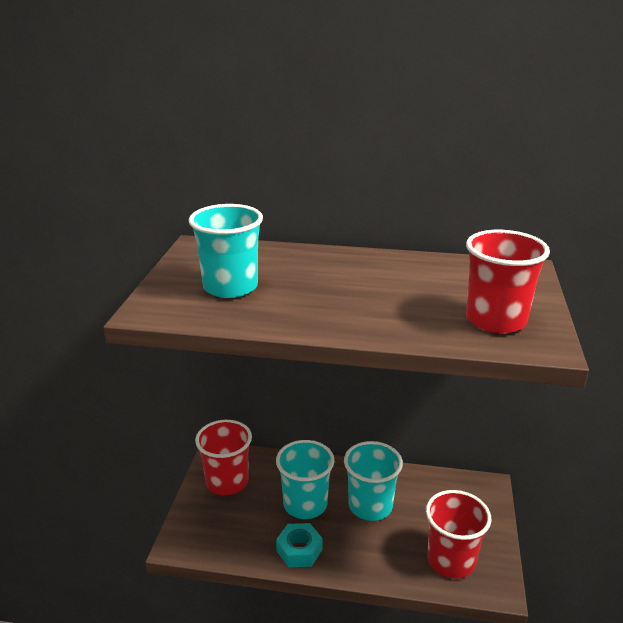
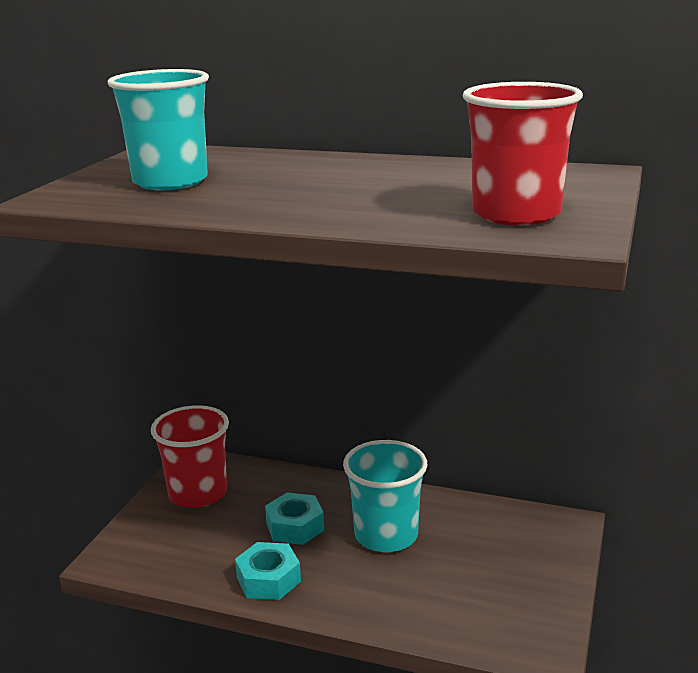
camera: 10 degrees right, 5 degrees down
(305, 504) = (295, 527): turquoise cup -> turquoise nut
(451, 560) = (483, 610): red cup -> none

